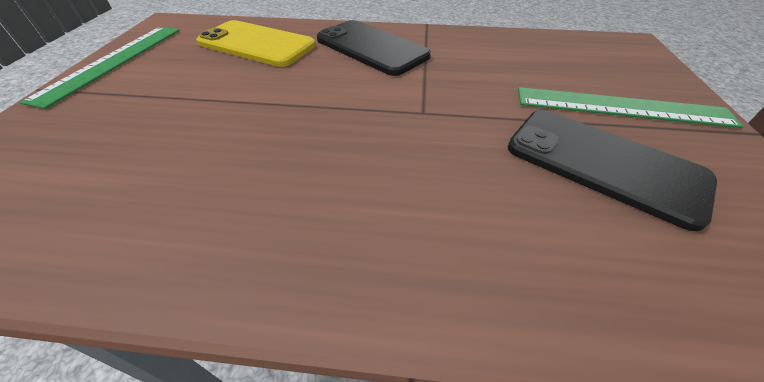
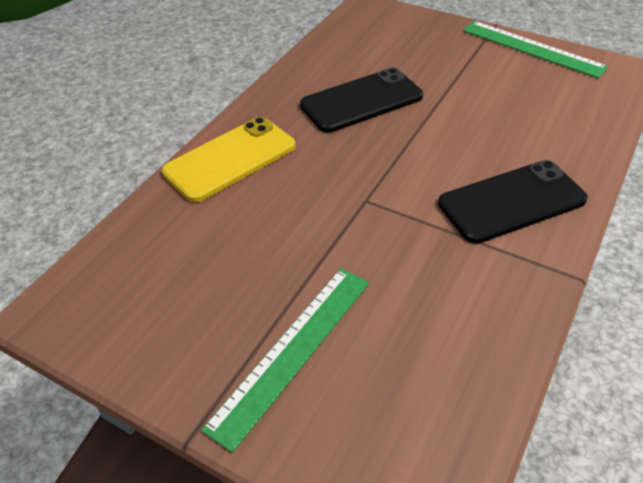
camera: 115 degrees right, 0 degrees up
(256, 44) = (547, 123): yellow phone -> yellow phone (230, 159)
(603, 164) = (238, 276): black phone -> black phone (361, 101)

